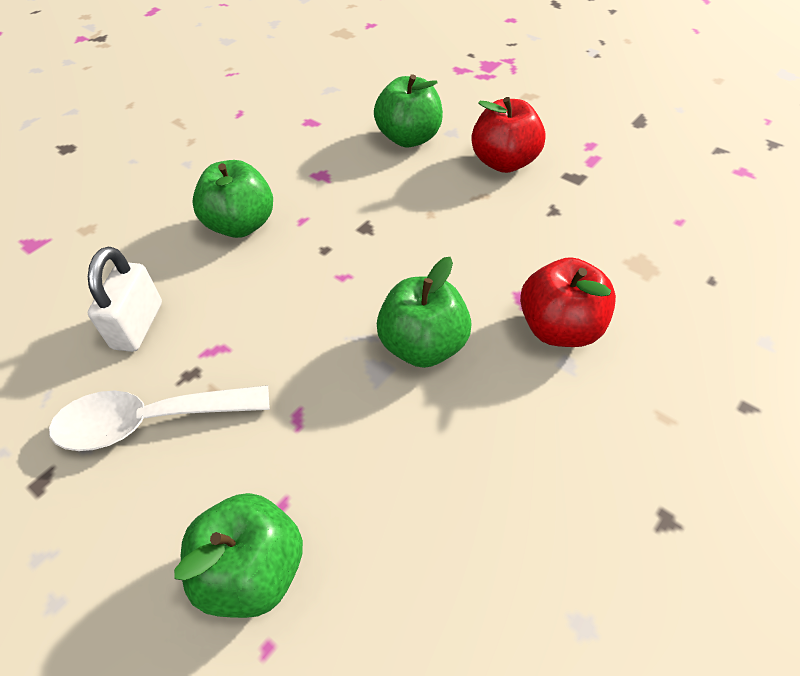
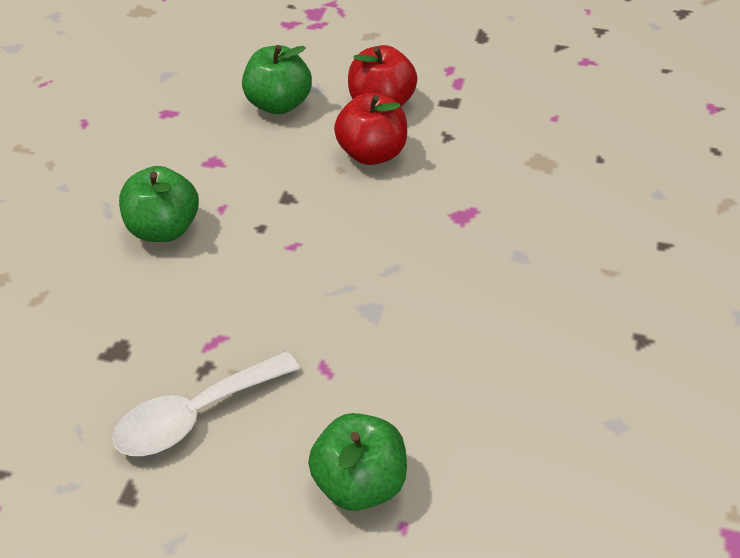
camera: 25 degrees left, 5 degrees down
(138, 325) = (125, 346): white padlock -> none
(424, 346) = (398, 279): green apple -> none
(560, 328) = (501, 231): red apple -> red apple (372, 153)

